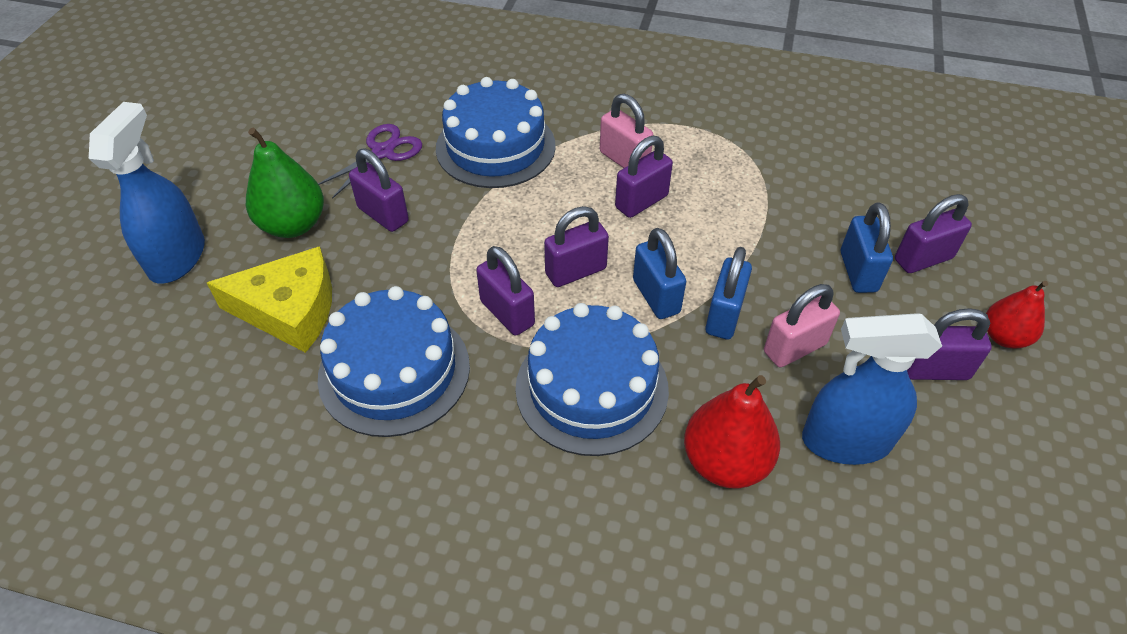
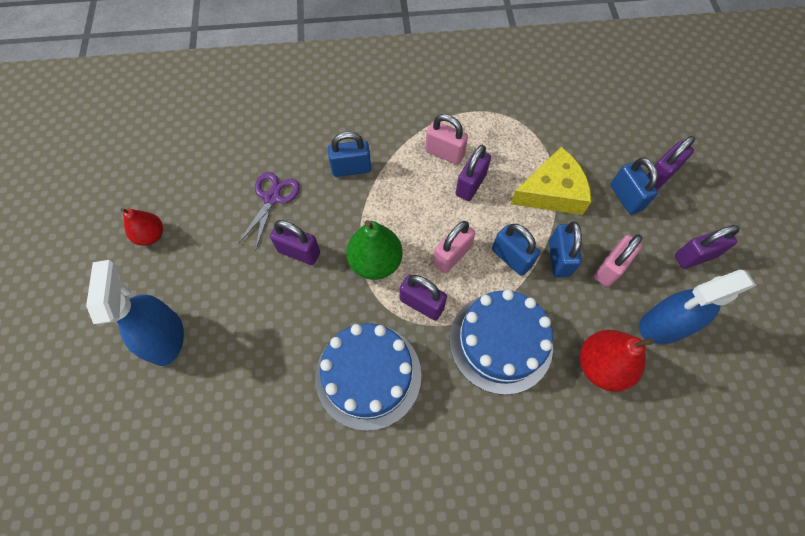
camera: 20 degrees left, 15 degrees up
(290, 310) = (272, 352): yellow cheese -> yellow cheese (552, 192)
(293, 225) = (238, 281): green pear -> green pear (375, 262)
(495, 147) = (351, 169): blue cake -> blue padlock
(575, 271) = (452, 255): purple padlock -> pink padlock
(1004, 337) = (724, 218): red pear -> red pear (151, 235)

